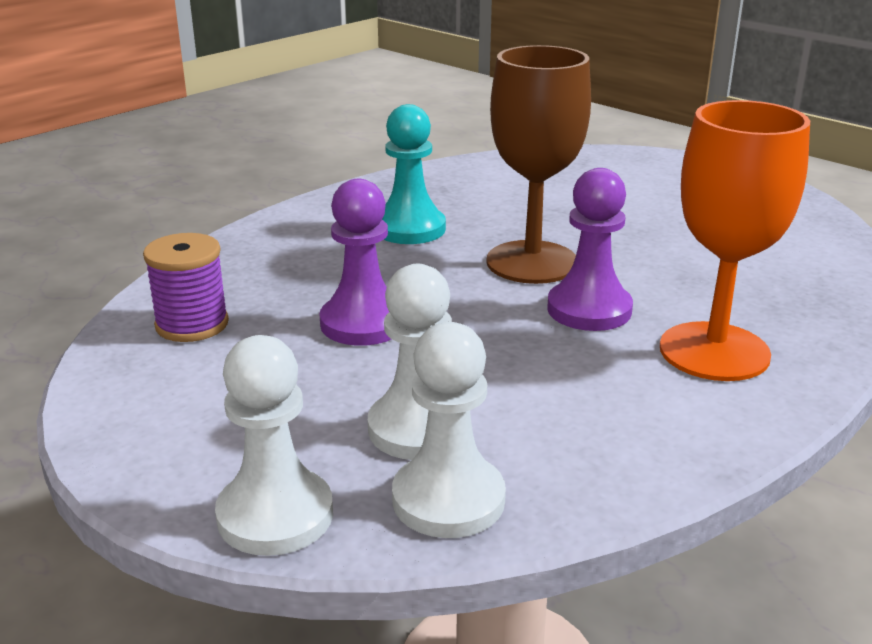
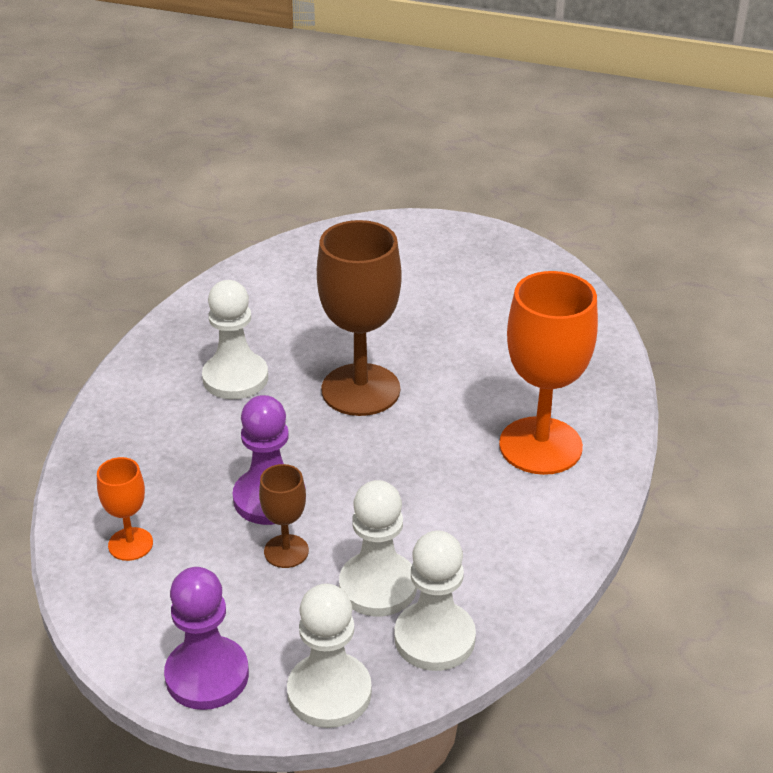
camera: 25 degrees left, 10 degrees up
(192, 324) = (130, 544): purple spool -> orange goblet
(342, 370) = (286, 551): none -> brown goblet
(409, 229) = (235, 378): turquoise pawn -> white pawn
(589, 310) = (432, 430): purple pawn -> purple pawn (207, 675)

